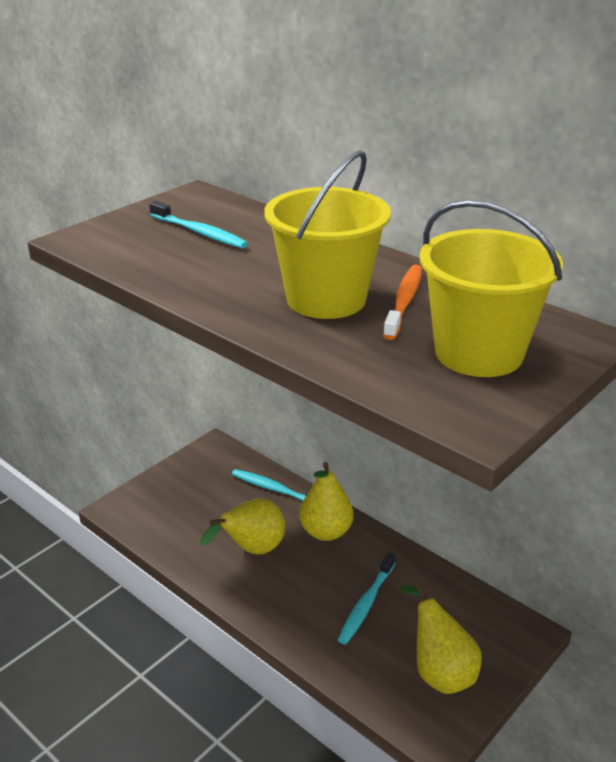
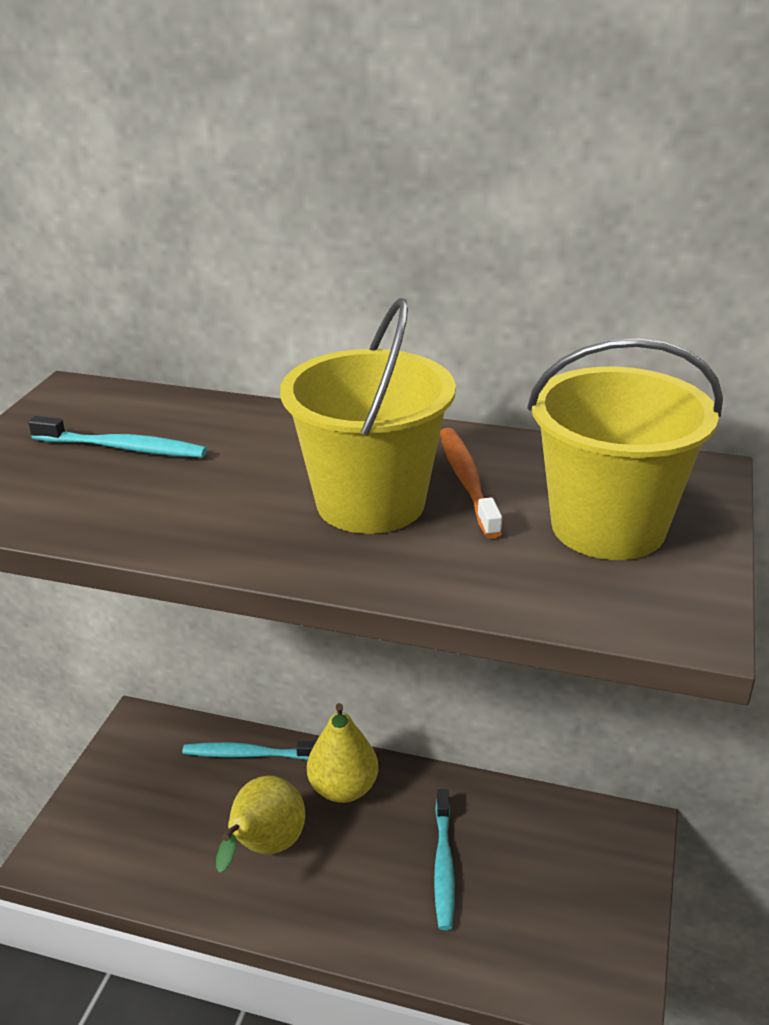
camera: 25 degrees left, 0 degrees up
(439, 672) = (573, 918): yellow pear -> none

